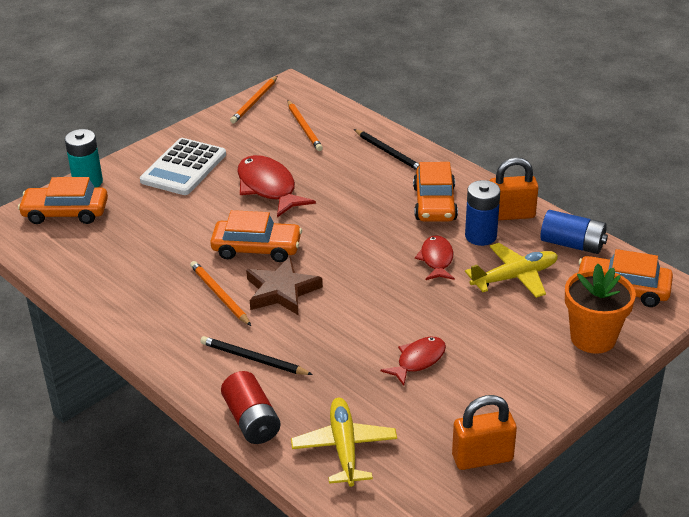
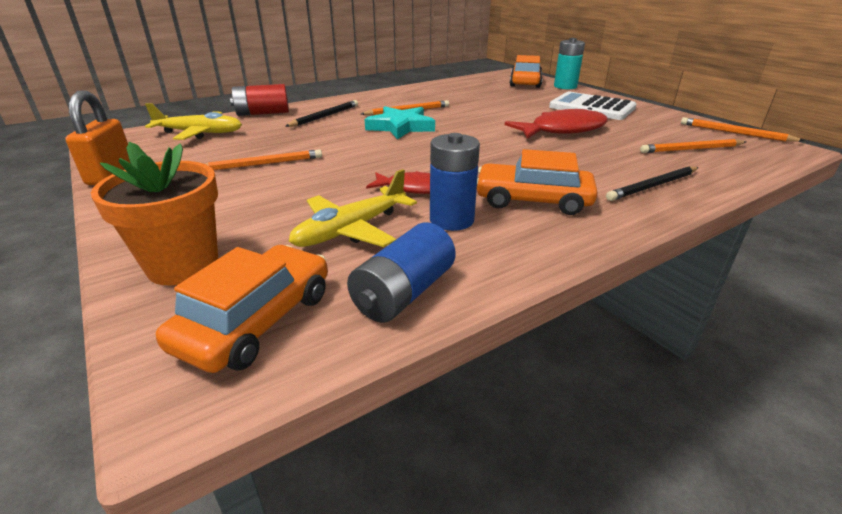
camera: 100 degrees right, 5 degrees down
(256, 248) = (464, 123): orange car -> none
(282, 291) = (401, 127): brown star -> turquoise star
(418, 360) = (262, 164): red fish -> orange pencil
(511, 215) = (499, 250): orange padlock -> none
(514, 277) = (352, 229): yellow plane -> yellow plane turned 60 degrees clockwise

